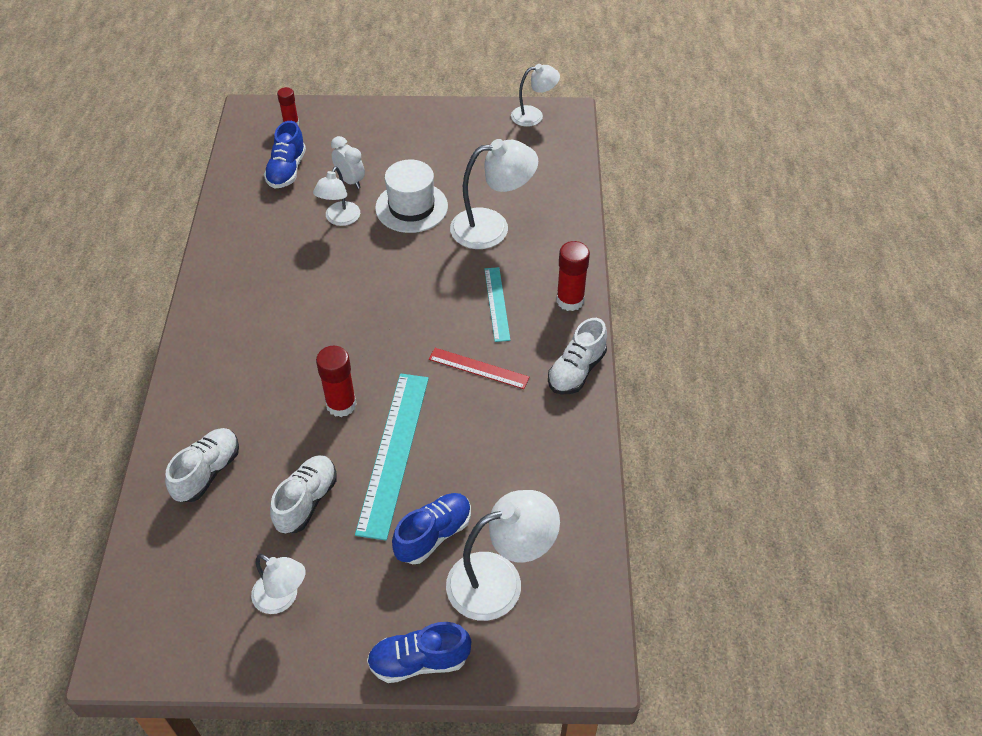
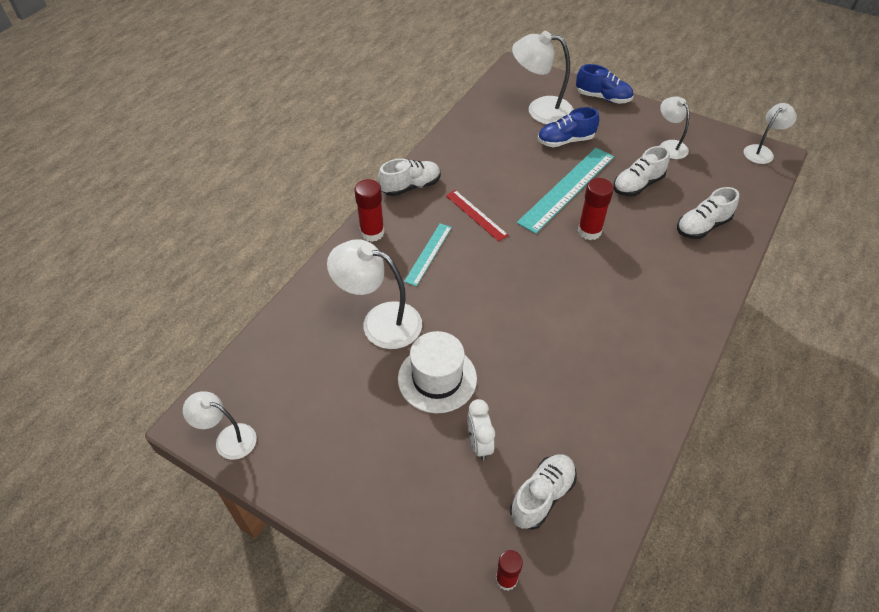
camera: 150 degrees left, 0 degrees up
(287, 170) = (542, 496): blue shoe -> white shoe
(340, 219) = (514, 398): white lamp -> white lamp (762, 151)

